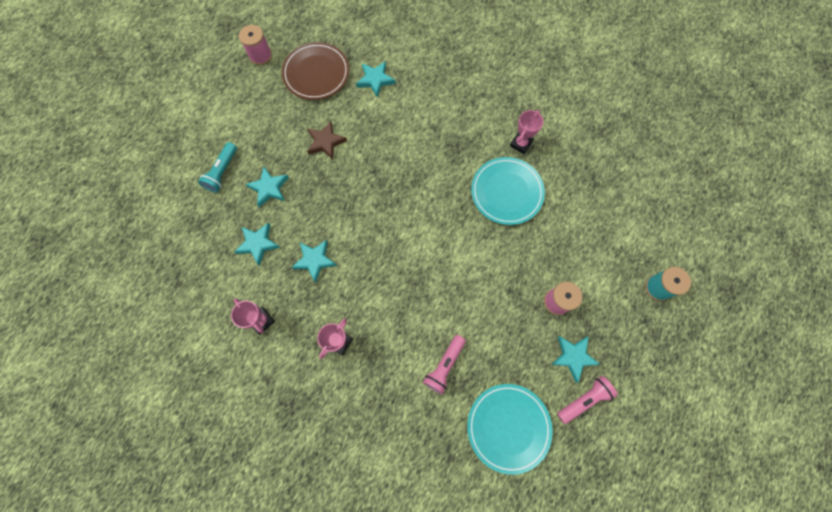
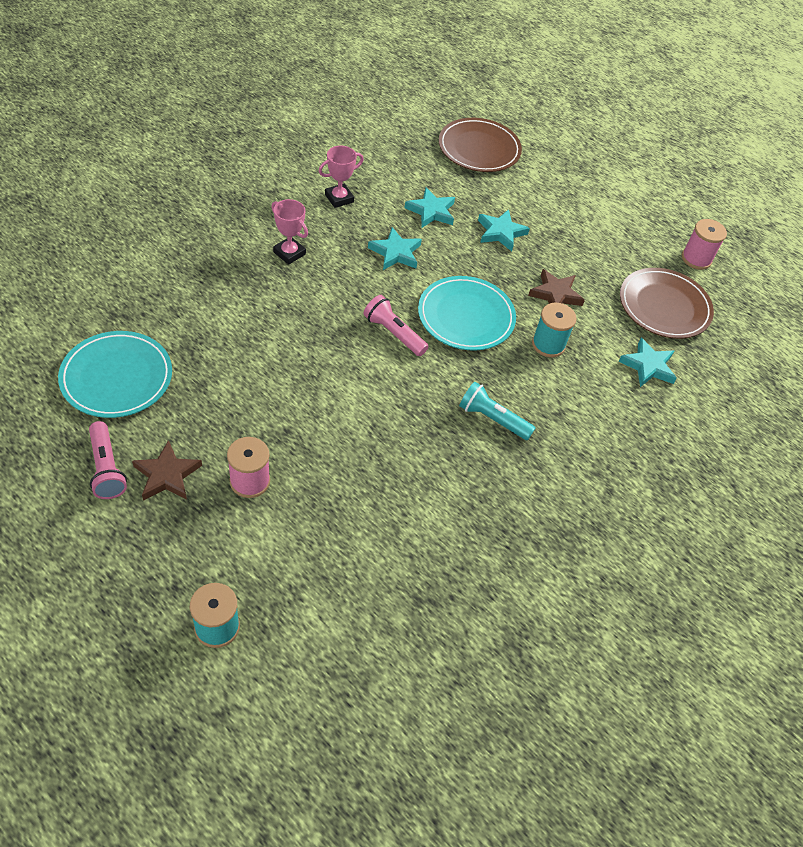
camera: 95 degrees right, 20 degrees down
(165, 221) = (479, 149): none -> brown plate
(222, 172) = (531, 199): turquoise flashlight -> turquoise flashlight (493, 419)
(376, 141) = (548, 344): none -> turquoise spool
(444, 365) = (219, 337): pink flashlight -> pink flashlight (394, 333)
(506, 192) = (435, 472): turquoise plate -> turquoise plate (466, 316)
(521, 144) = (512, 515): pink trophy -> none
(573, 356) = (167, 475): turquoise star -> brown star

